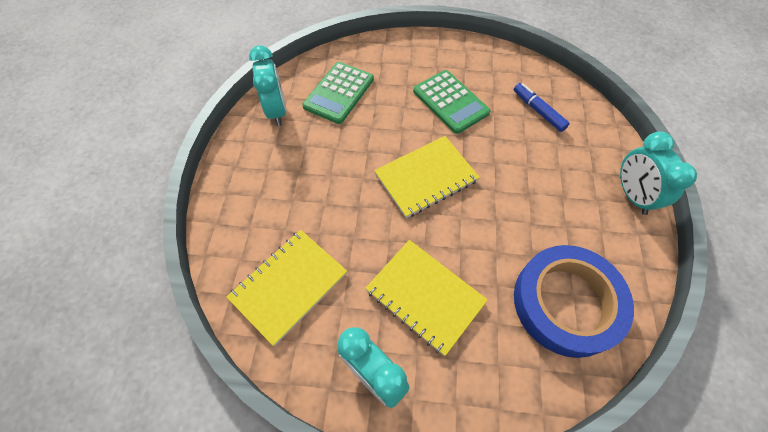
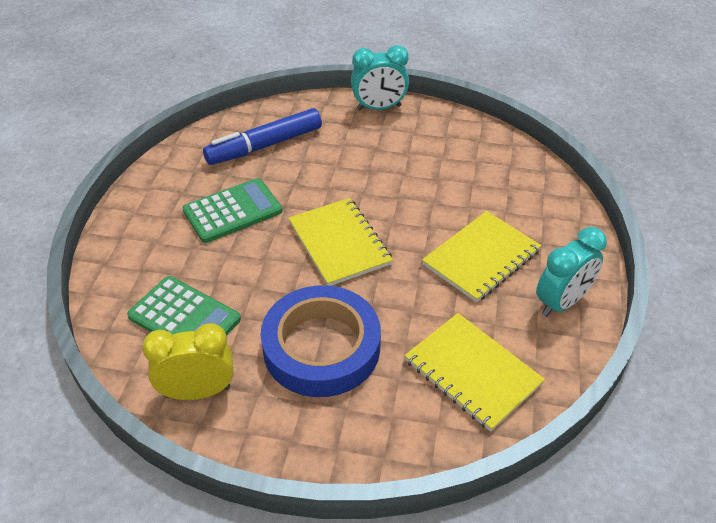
camera: 85 degrees left, 15 degrees down
(277, 111) = (198, 392): turquoise clock -> yellow clock
(538, 111) = (265, 146): blue marker -> blue marker, size x1.66
(566, 303) = (484, 167): blue tape -> blue tape (321, 347)

